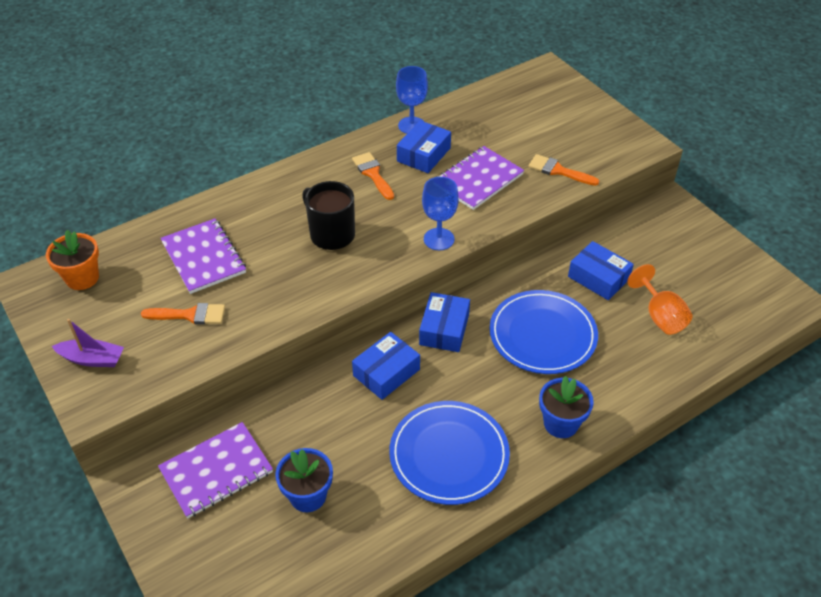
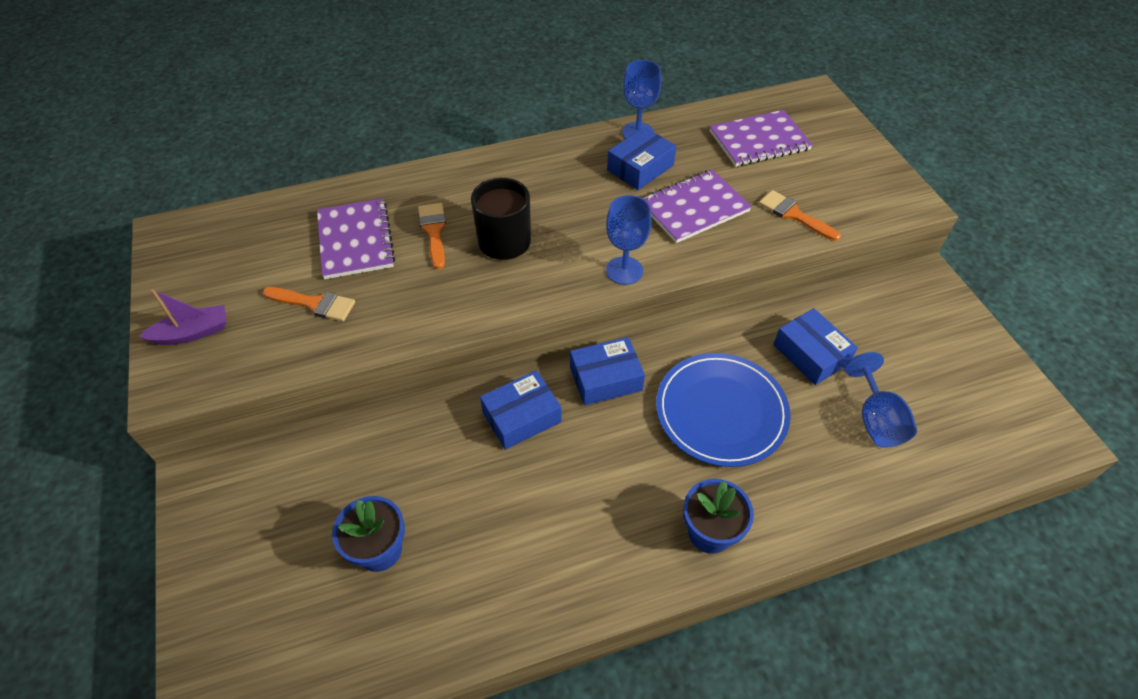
camera: 15 degrees right, 5 degrees up
(82, 278) = (222, 238): orange flower pot -> none
(92, 359) = (192, 333): purple boat -> purple boat turned 45 degrees counterclockwise
(216, 471) = (291, 492): purple notebook -> purple notebook (759, 140)
(372, 174) = (575, 180): orange brush -> orange brush (434, 231)
(444, 329) = (605, 378): blue box -> blue box turned 45 degrees clockwise
(449, 454) = (560, 539): blue plate -> none
(660, 316) = (875, 419): orange goblet -> blue goblet

